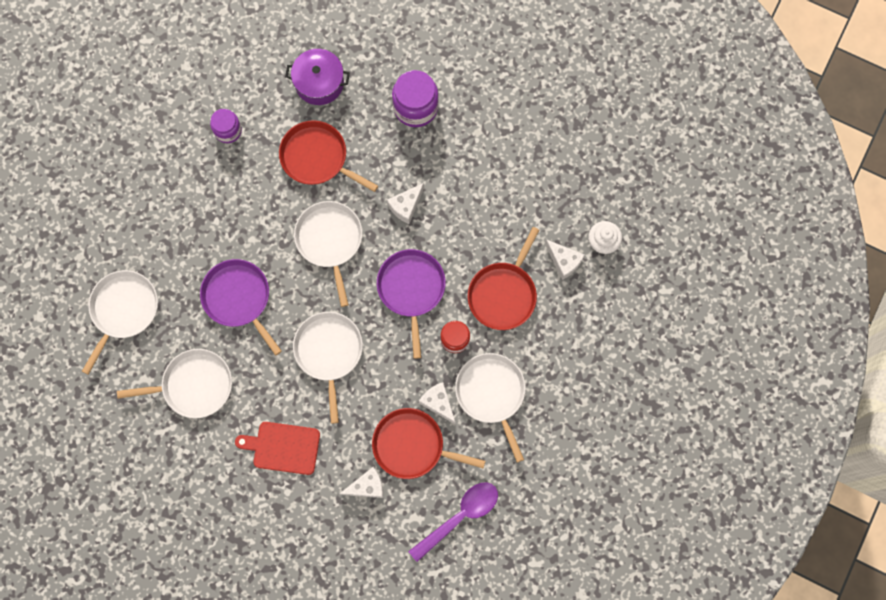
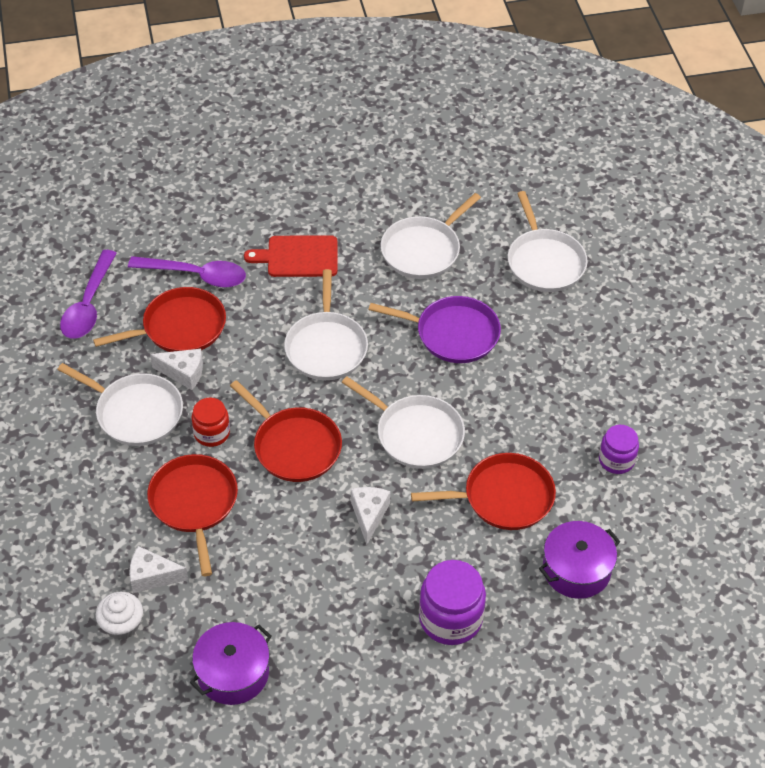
camera: 140 degrees right, 25 degrees down
(283, 447) = (298, 257): red cutting board -> red cutting board turned 150 degrees counterclockwise
(329, 352) = (326, 347): white pan -> white pan turned 45 degrees clockwise
(367, 486) = (196, 275): white cheese -> purple spoon
(411, 289) = (294, 446): purple pan -> red pan
(561, 165) = (233, 673): none -> purple pot

